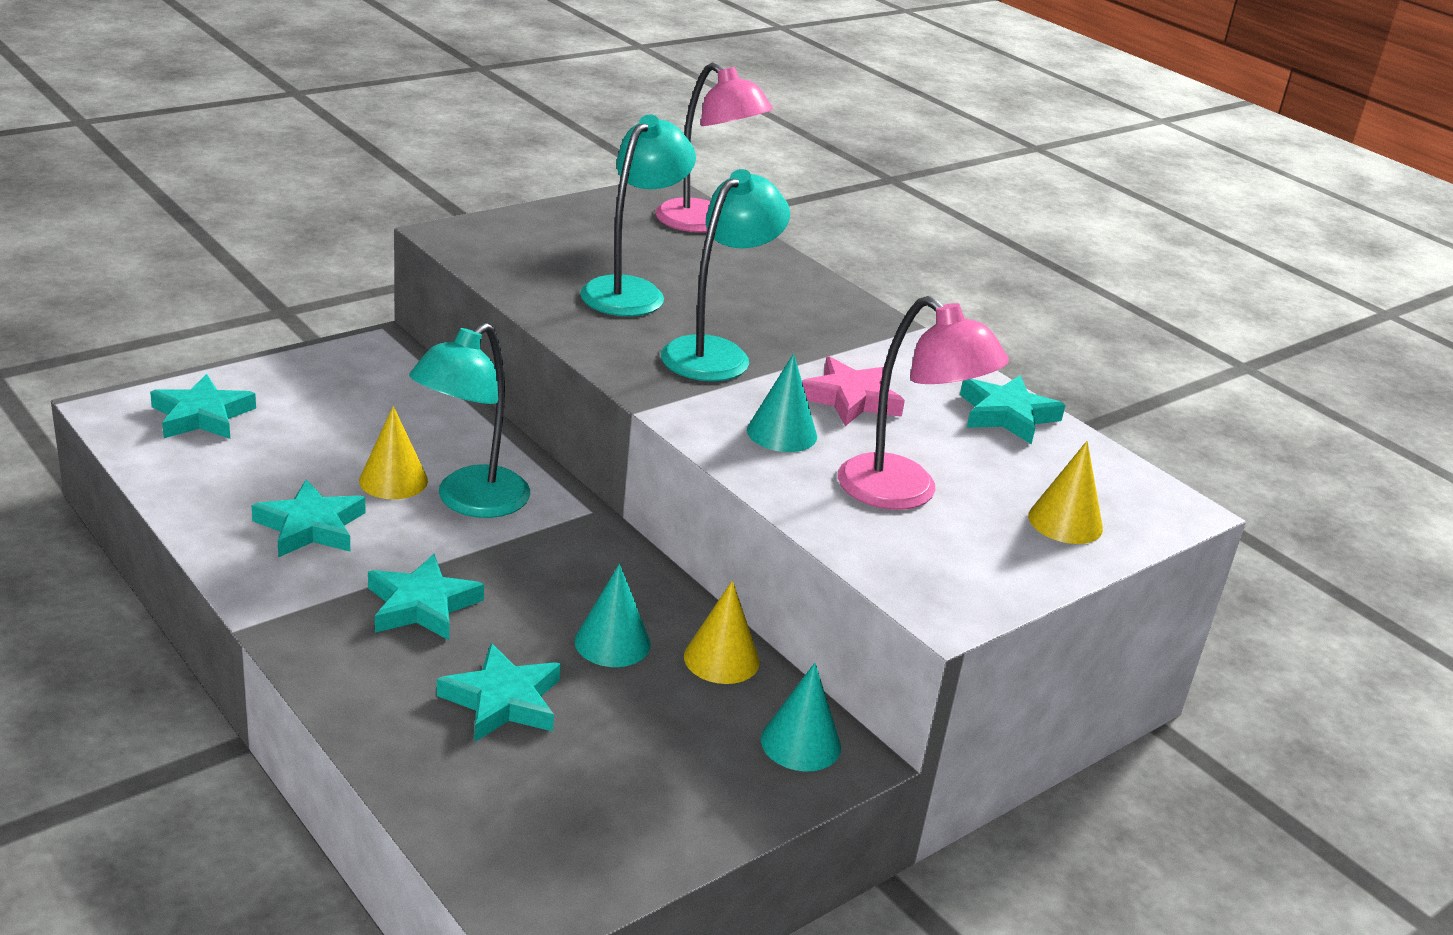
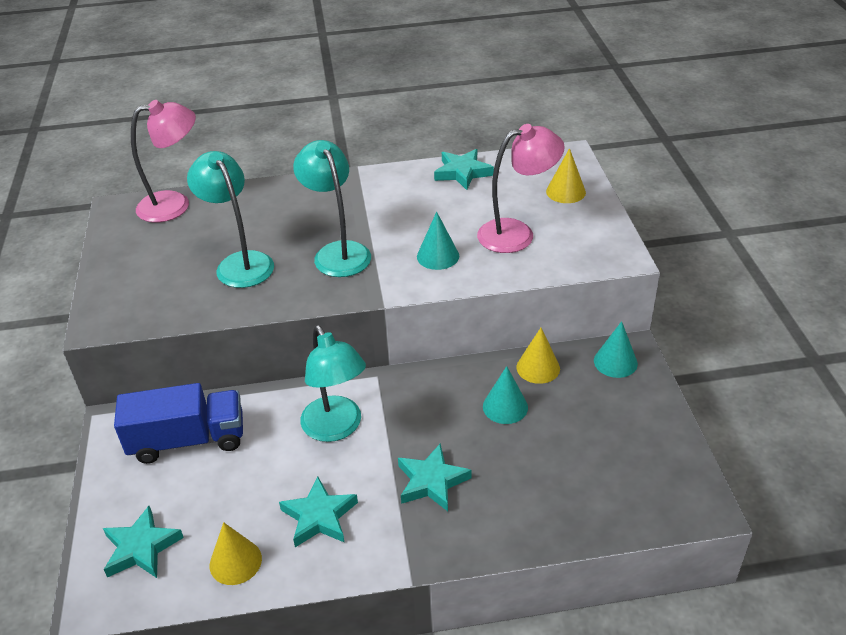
camera: 55 degrees left, 10 degrees up
(381, 399) = (188, 440): none -> blue truck
(393, 480) = (290, 460): yellow cone -> yellow cone (235, 562)
(503, 701) = (536, 469): turquoise star -> none
(850, 399) = (417, 219): pink star -> none

